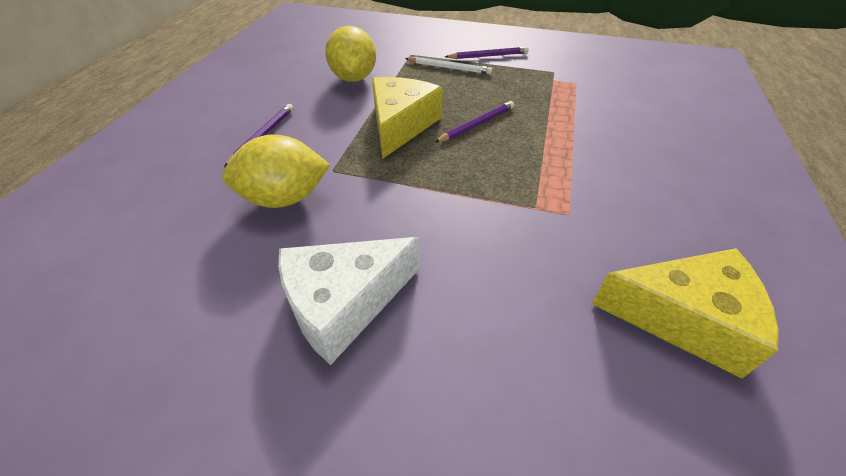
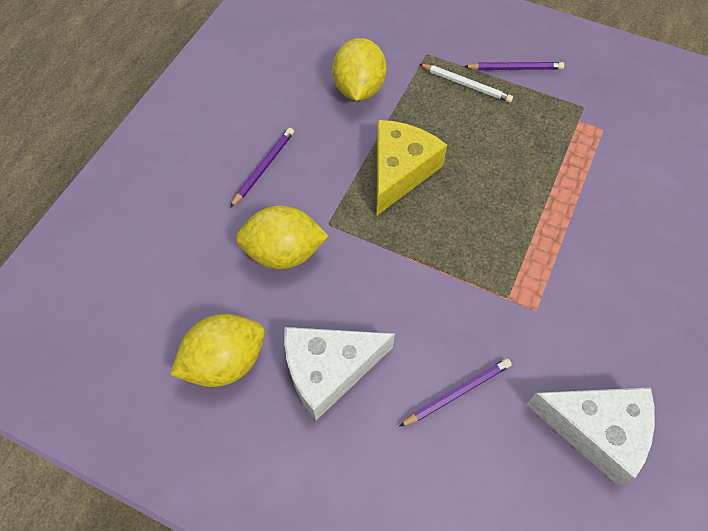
camera: 10 degrees right, 15 degrees up
(207, 313) = (225, 361): none -> yellow lemon
(477, 124) = (477, 181): purple pencil -> purple pencil (457, 393)
(684, 318) = (595, 430): yellow cheese -> white cheese

